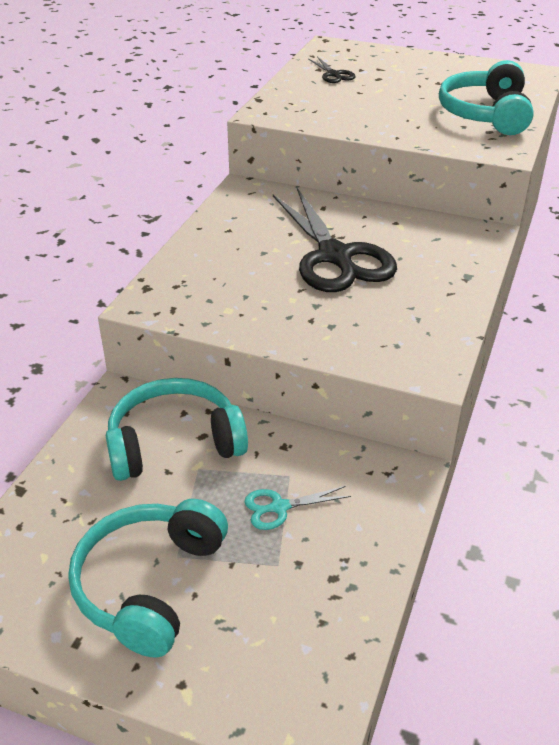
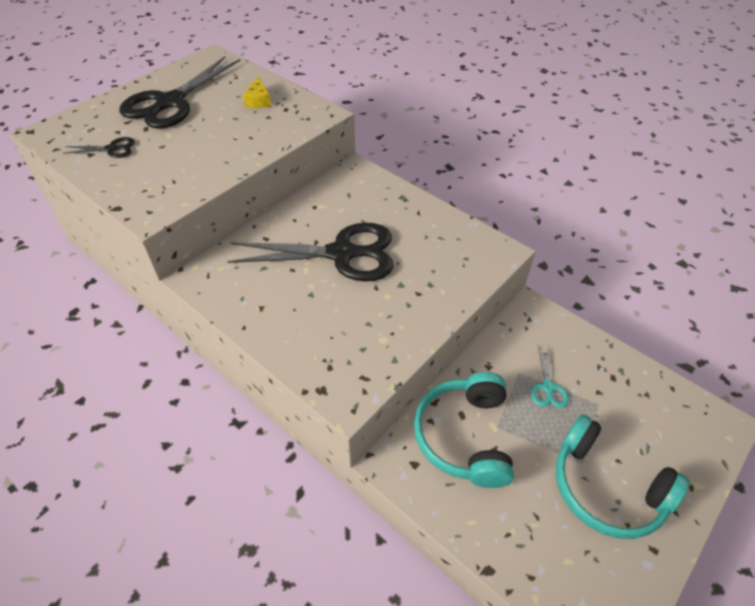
camera: 70 degrees left, 10 degrees up
(430, 76) = (170, 103): none -> black scissors
(486, 114) = (258, 101): turquoise headphones -> yellow cheese

